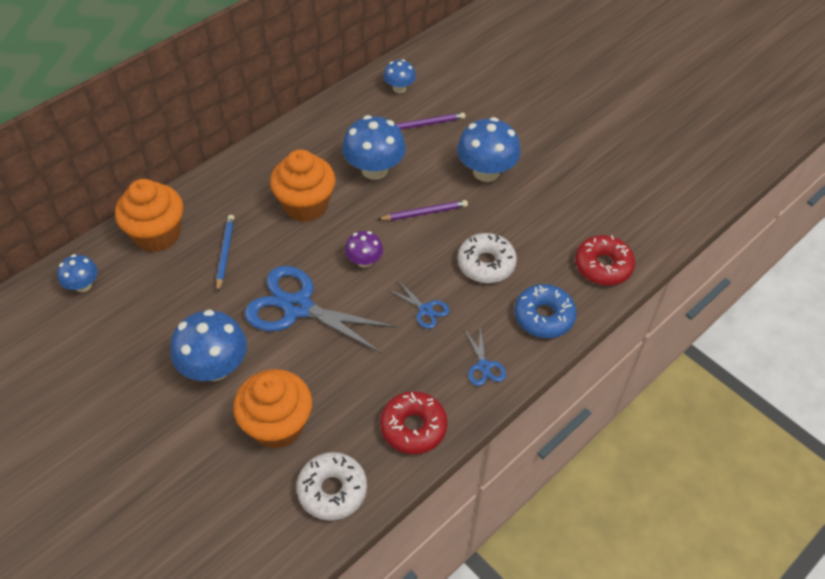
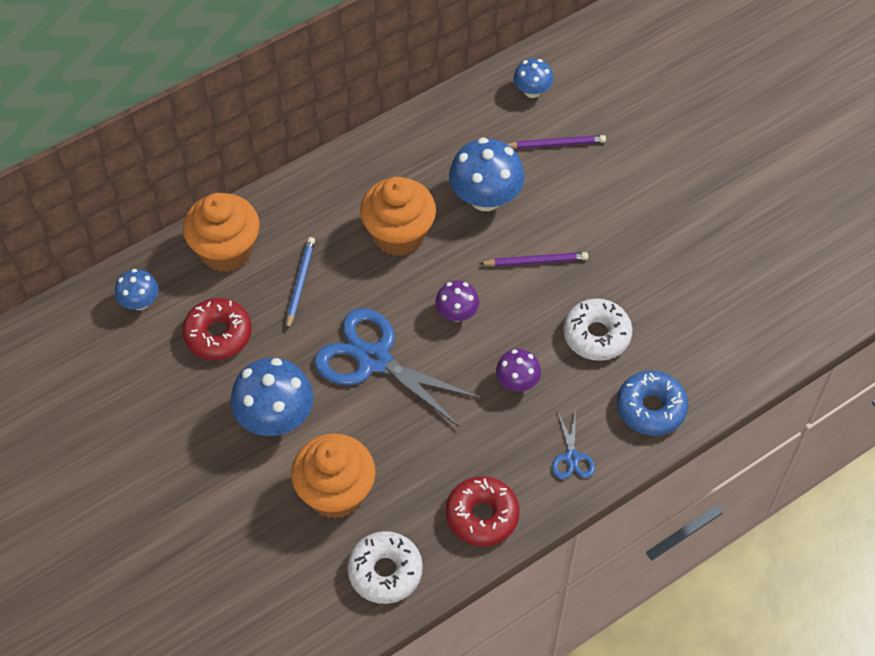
camera: 10 degrees right, 5 degrees up
(425, 310) = (517, 382): blue scissors -> purple mushroom
(486, 172) = (618, 217): blue mushroom -> none
(603, 266) = (733, 356): red donut -> red donut (218, 334)

